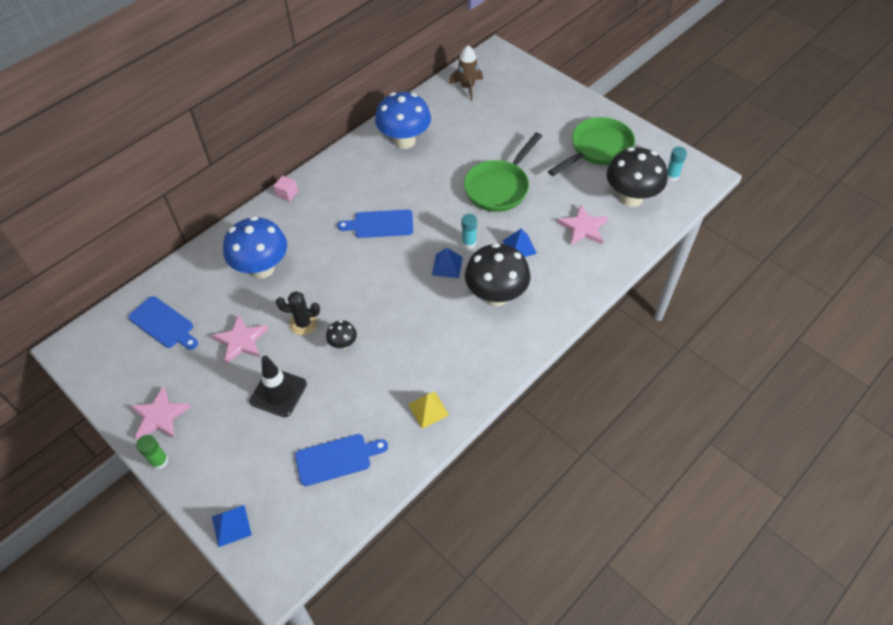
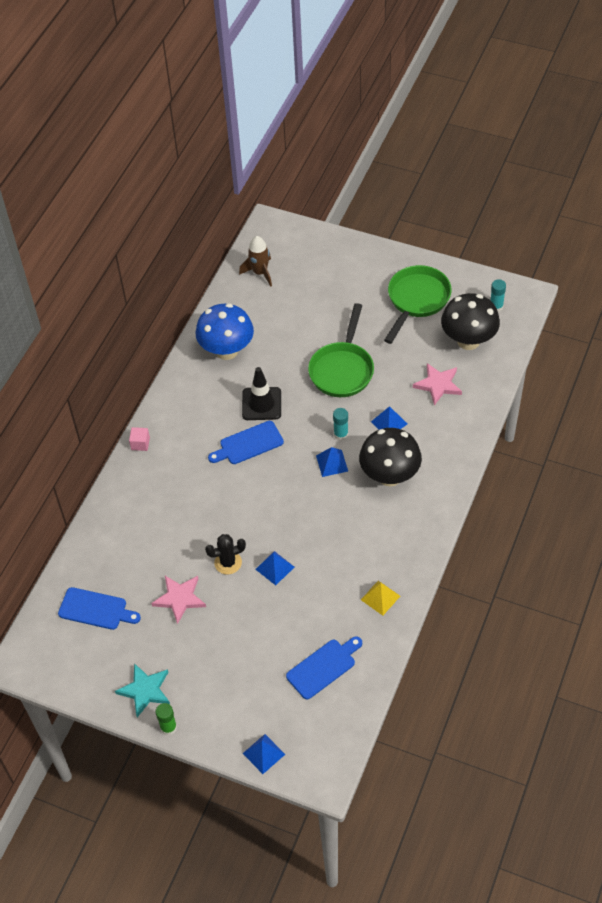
camera: 20 degrees left, 0 degrees up
(160, 416) = (145, 690): pink star -> turquoise star
(262, 268) = (159, 525): blue mushroom -> none
(278, 392) = (240, 631): black traffic cone -> black traffic cone (261, 404)
(343, 344) = (275, 568): black mushroom -> blue pyramid

